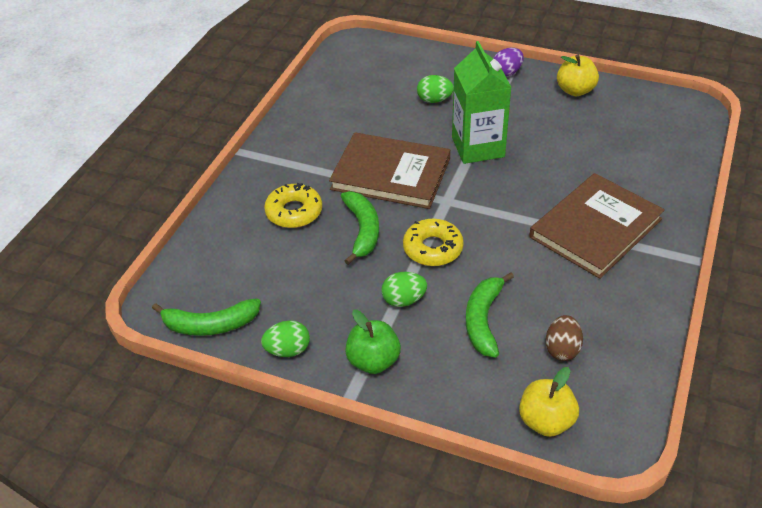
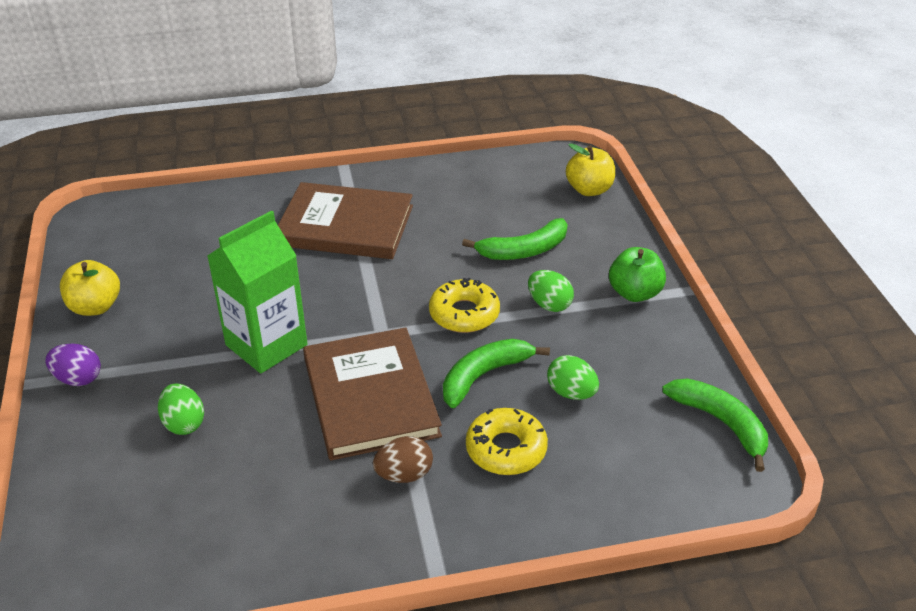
camera: 125 degrees left, 5 degrees down
(288, 350) = (684, 350): green egg -> green egg (571, 393)
(562, 349) = (512, 202): brown egg -> brown egg (404, 475)

